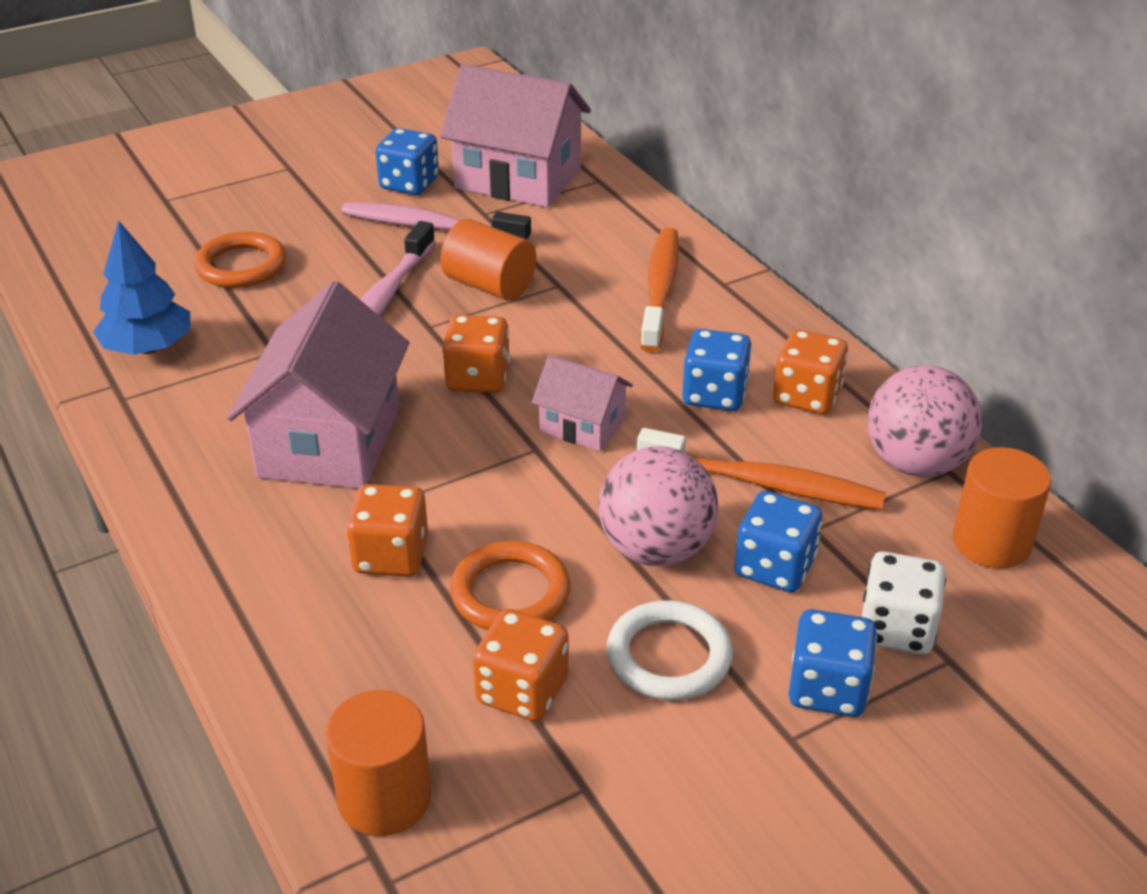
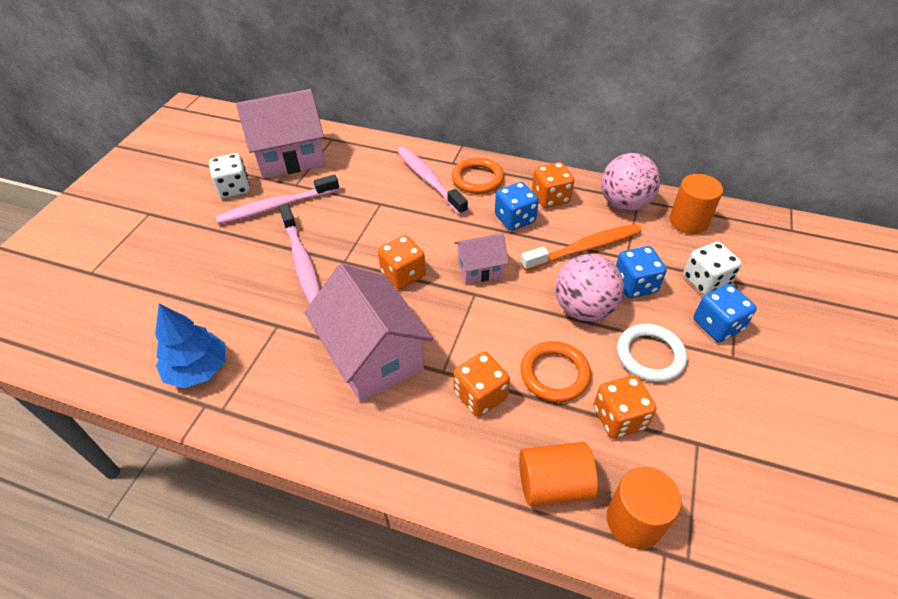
camera: 40 degrees left, 10 degrees up
(241, 266) = (193, 286): orange ring -> orange ring (477, 179)
(409, 184) = (234, 188): blue dice -> white dice
(489, 285) = (347, 222): orange cylinder -> orange cylinder (553, 484)
(660, 290) = (429, 180): orange toothbrush -> pink toothbrush

